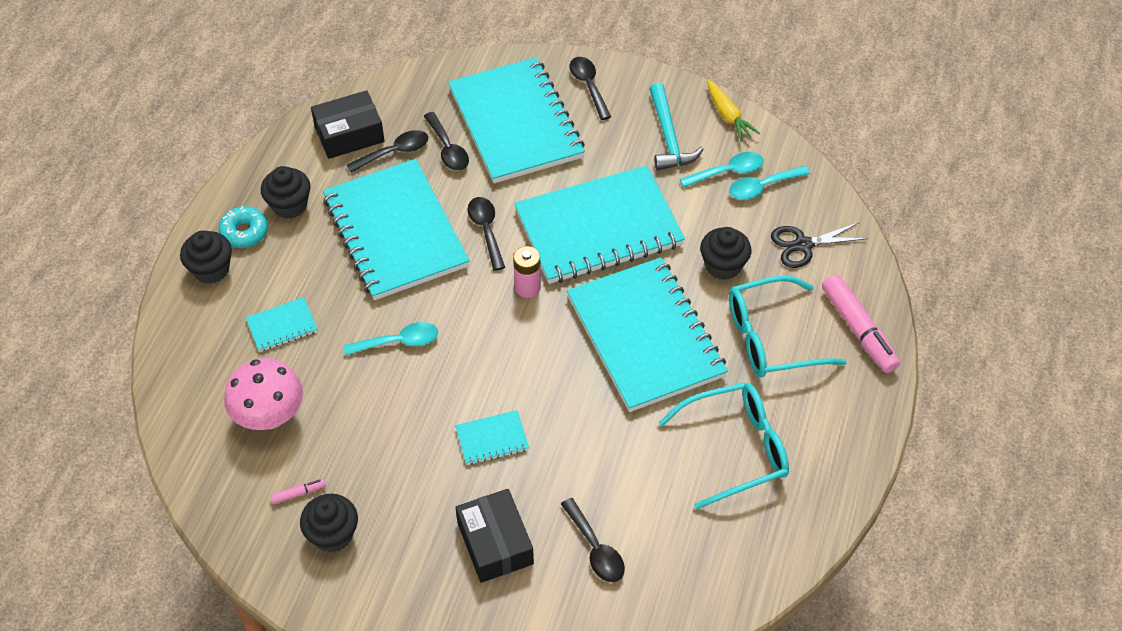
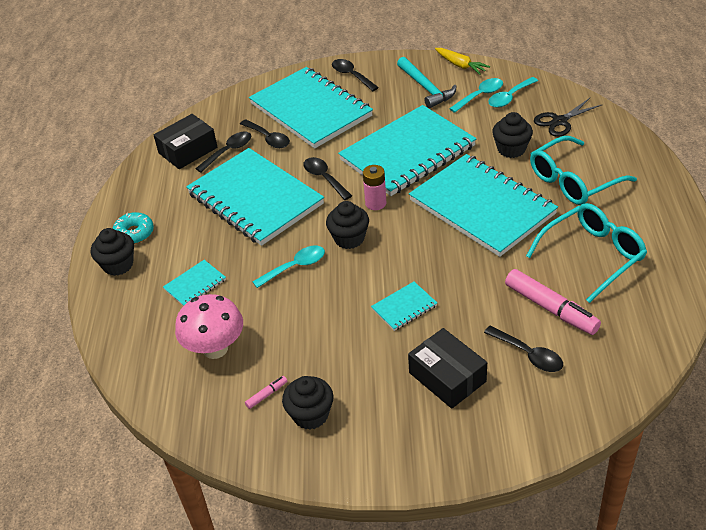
camera: 15 degrees left, 10 degrees down
(289, 205) = (162, 206): black cupcake -> black cupcake (349, 238)
(858, 330) = (631, 158): pink marker -> pink marker (551, 308)

